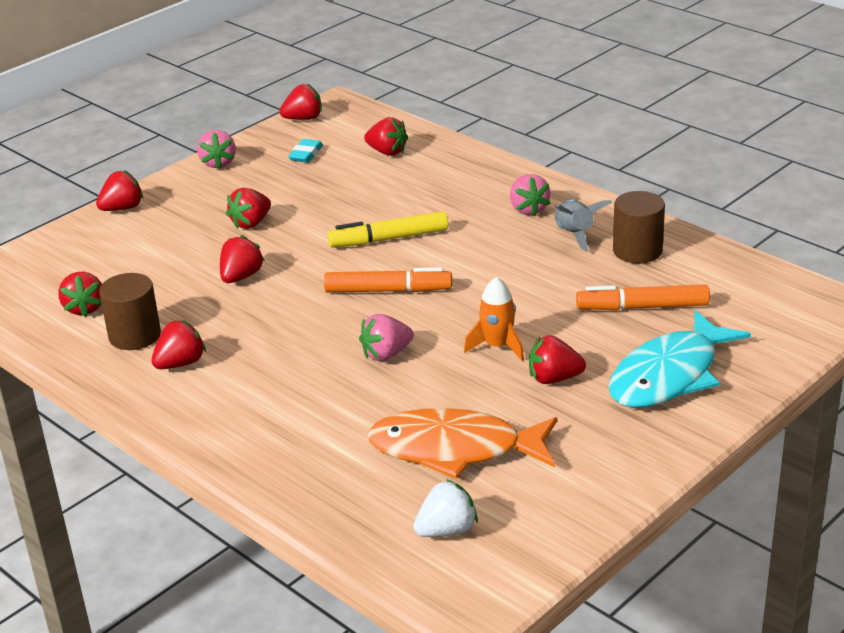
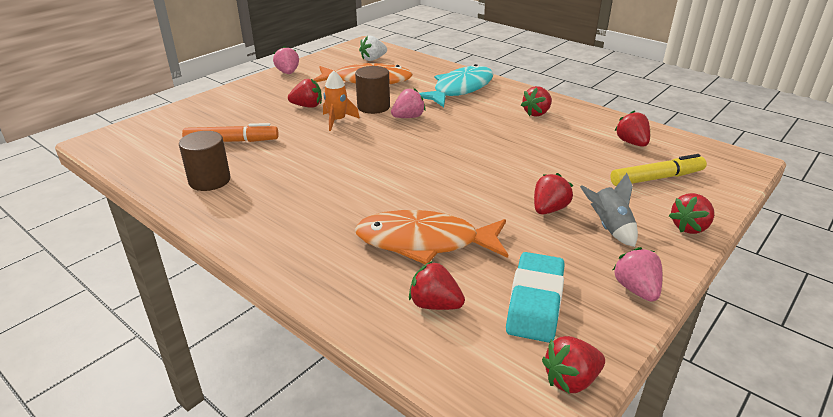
camera: 175 degrees right, 0 degrees up
(135, 335) = (579, 127): brown cylinder -> brown cylinder (373, 107)
(241, 277) = (529, 163): red strawberry -> none
(306, 154) = (535, 302): turquoise eraser -> turquoise eraser, size x1.87
(388, 193) = (425, 242): none -> orange fish
(388, 291) = (412, 152): orange marker -> none
(389, 239) = (417, 193): yellow marker -> yellow marker (656, 178)
(528, 209) = (287, 221): pink strawberry -> pink strawberry (288, 73)
(575, 234) = (254, 195): grey rocket -> grey rocket (609, 228)
(669, 375) = (239, 107): turquoise fish -> turquoise fish (460, 89)

